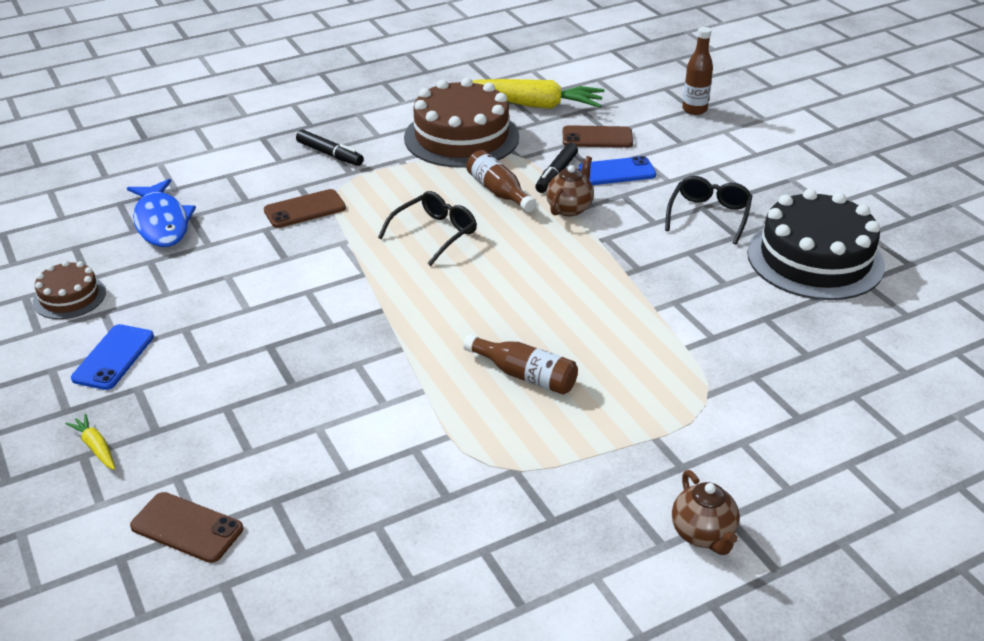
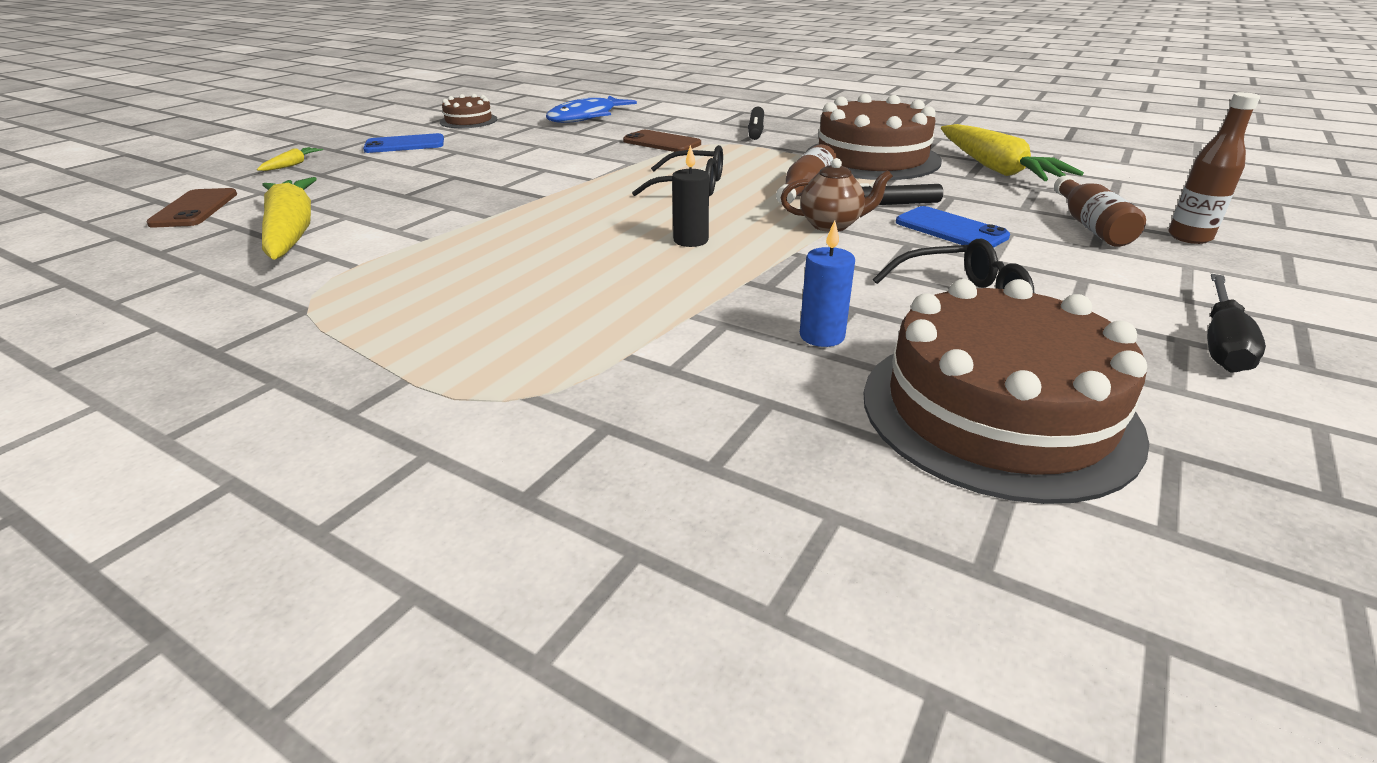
camera: 60 degrees right, 5 degrees down
(329, 464) = (292, 232): none -> yellow carrot
(525, 375) = (485, 275): brown bottle -> brown bottle (1090, 226)
(543, 271) = (691, 240): none -> black candle
(597, 137) = (999, 205): brown phone -> none
(703, 534) = (186, 468): brown teapot -> none
(713, 275) = (822, 336): none -> blue candle
(801, 171) = (1222, 343): none -> black screwdriver
(815, 259) = (997, 411): black cake -> brown cake

